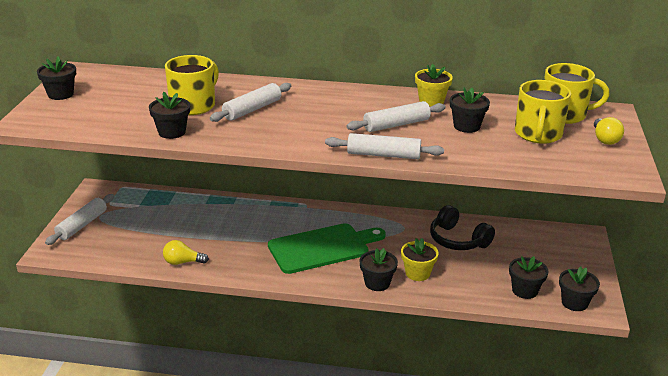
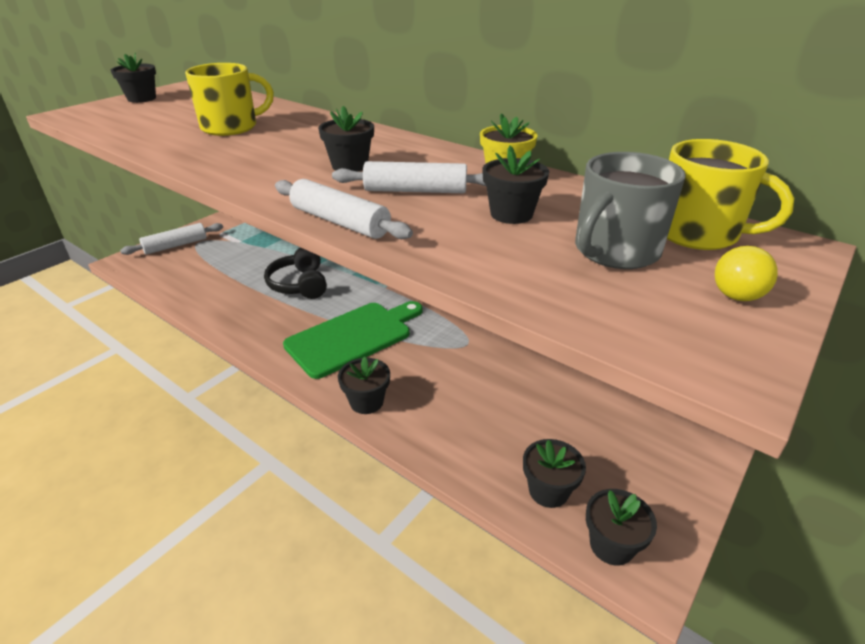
camera: 30 degrees right, 5 degrees up
(172, 132) = (164, 145): black flower pot -> black flower pot (349, 165)
(183, 262) = (208, 306): yellow light bulb -> none
(252, 109) = (279, 141): white rolling pin -> none
(322, 248) = (353, 337): green cutting board -> green cutting board turned 45 degrees counterclockwise
(417, 273) = (426, 407): yellow flower pot -> none
(457, 240) = (518, 381): black headphones -> black headphones (299, 284)
(538, 134) = (615, 251): yellow mug -> grey mug

